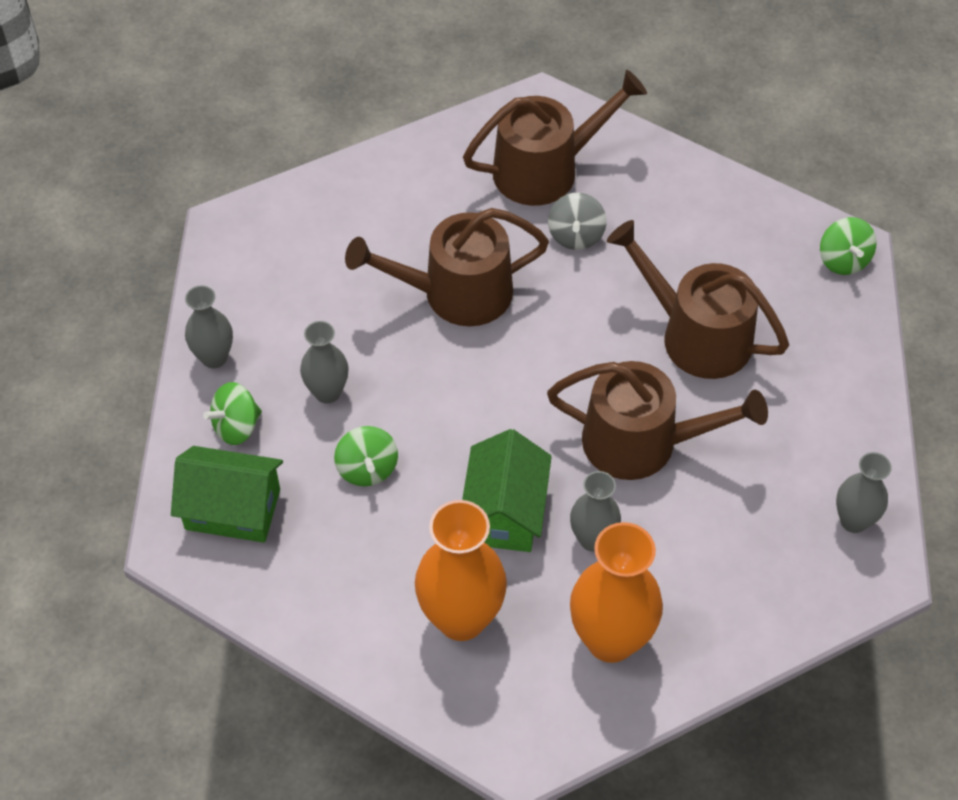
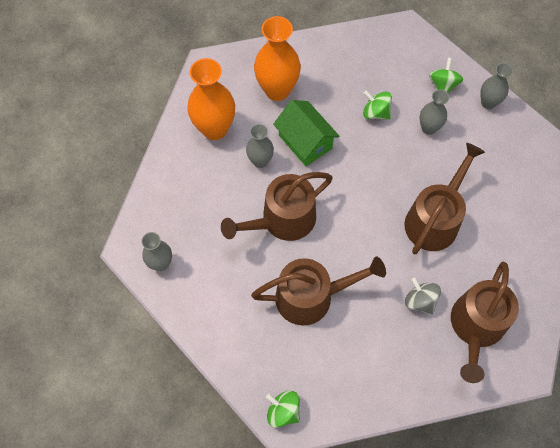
camera: 135 degrees right, 10 degrees up
(232, 509) = (403, 56): green house -> none

